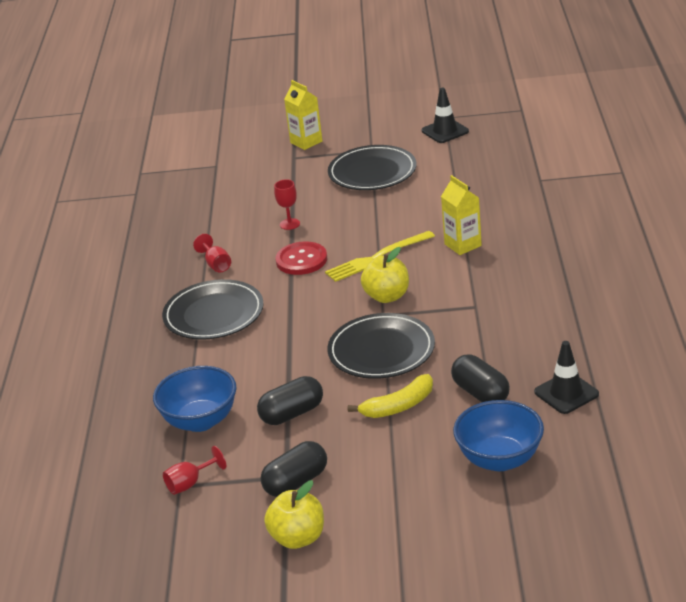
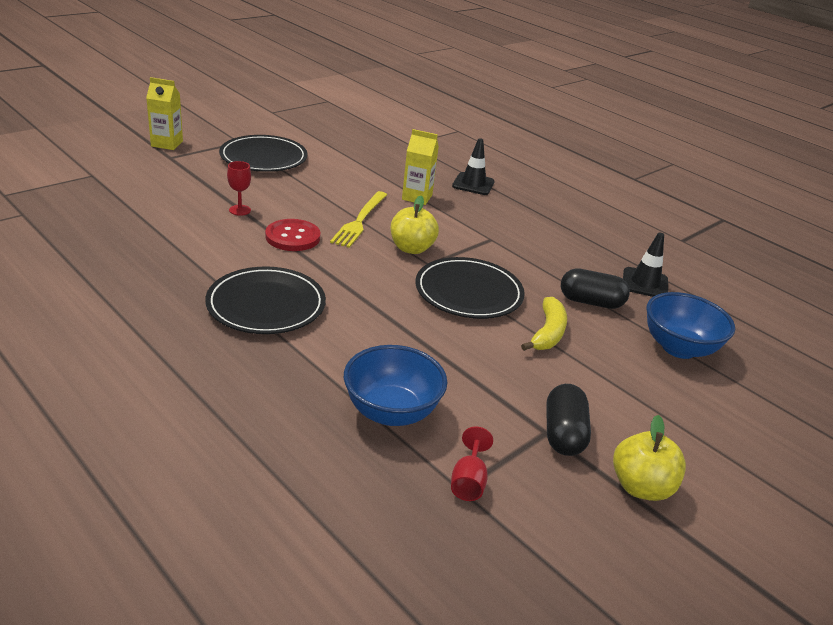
camera: 50 degrees left, 0 degrees up
(216, 264) = (208, 259): red goblet -> none
(292, 414) = (470, 372): black capsule -> none
(445, 131) = (286, 121): black traffic cone -> black traffic cone (473, 184)

